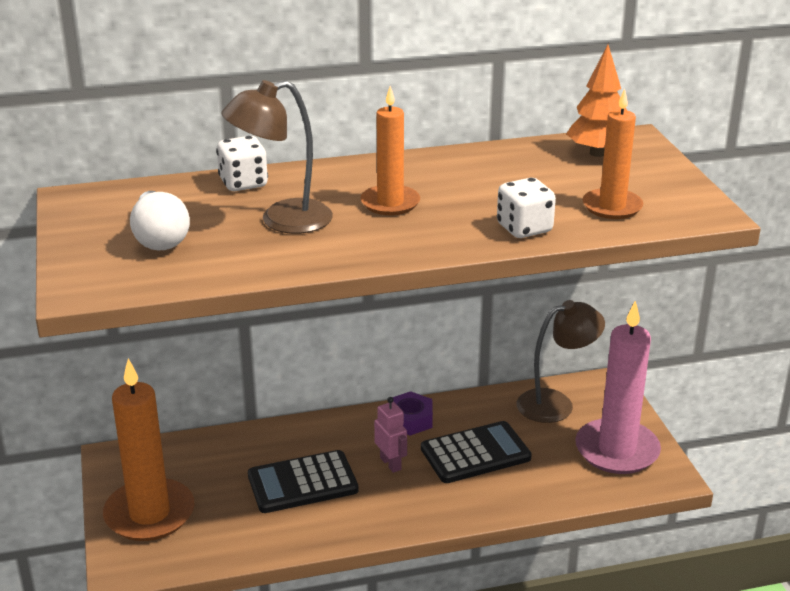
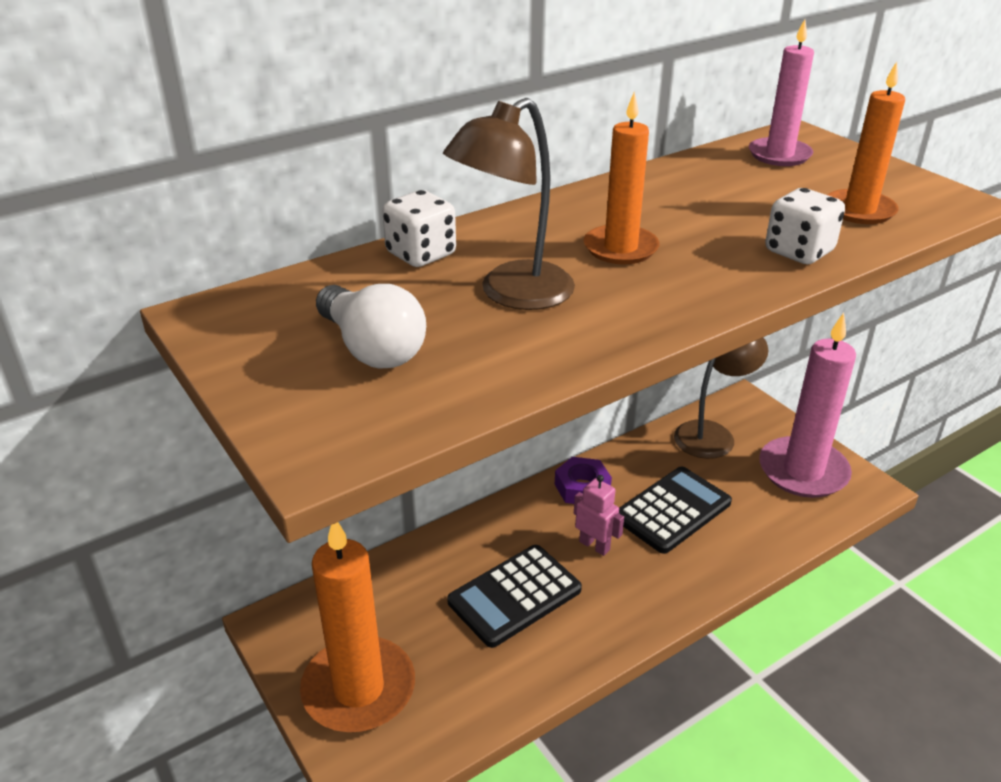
camera: 20 degrees left, 5 degrees up
(597, 153) = (779, 155): orange tree -> pink candle

